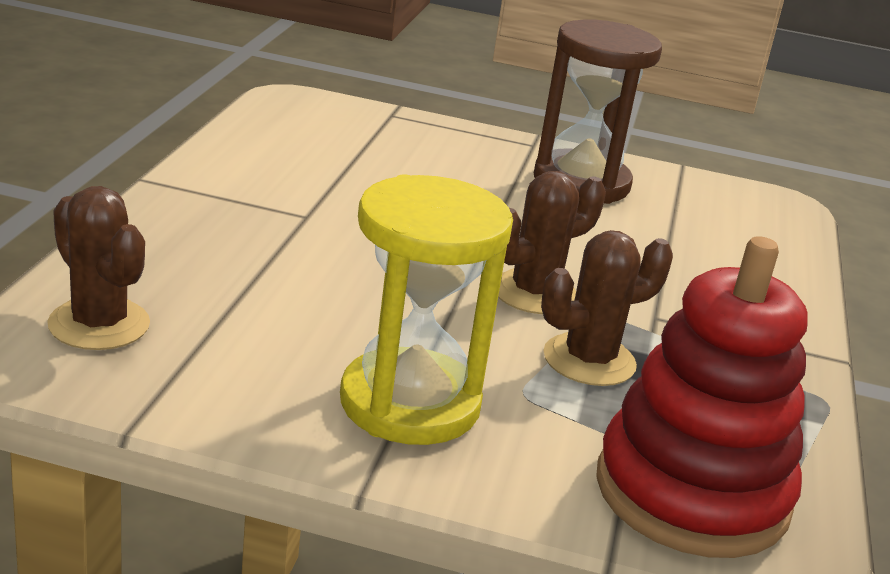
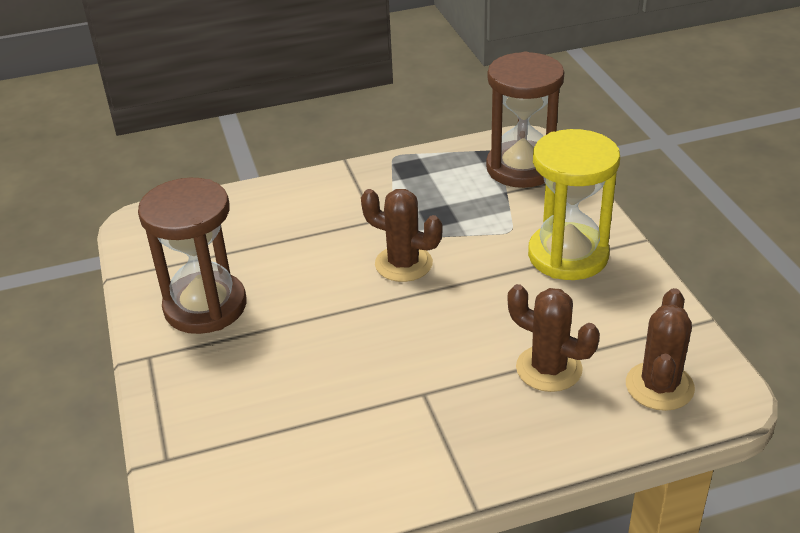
camera: 115 degrees left, 10 degrees up
(589, 360) = (452, 223): brown cactus -> brown cactus (549, 369)
(692, 492) = (521, 168): red stacking toy -> brown hourglass

